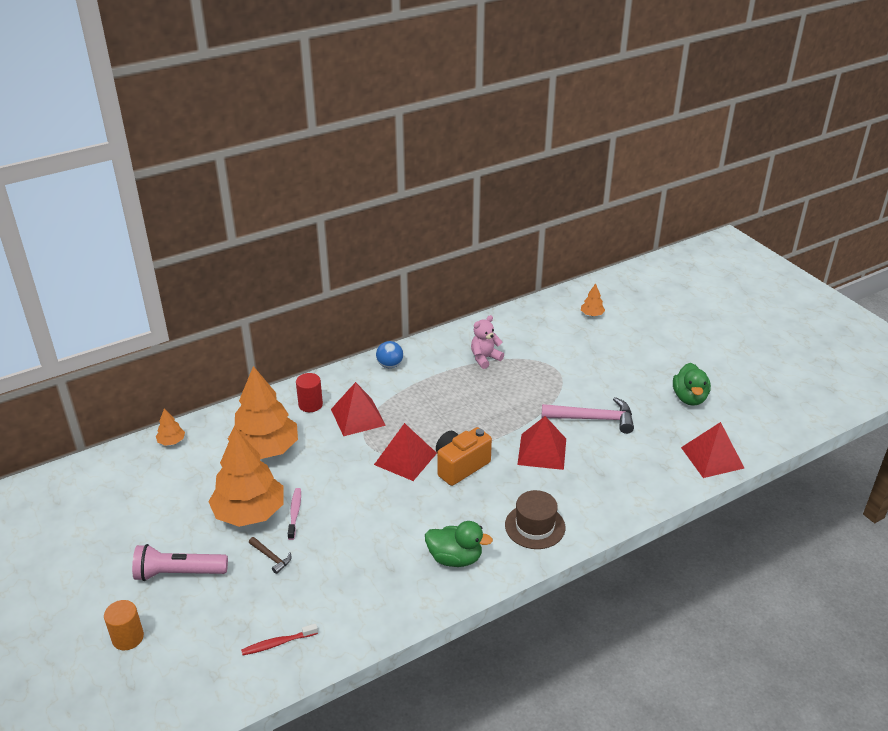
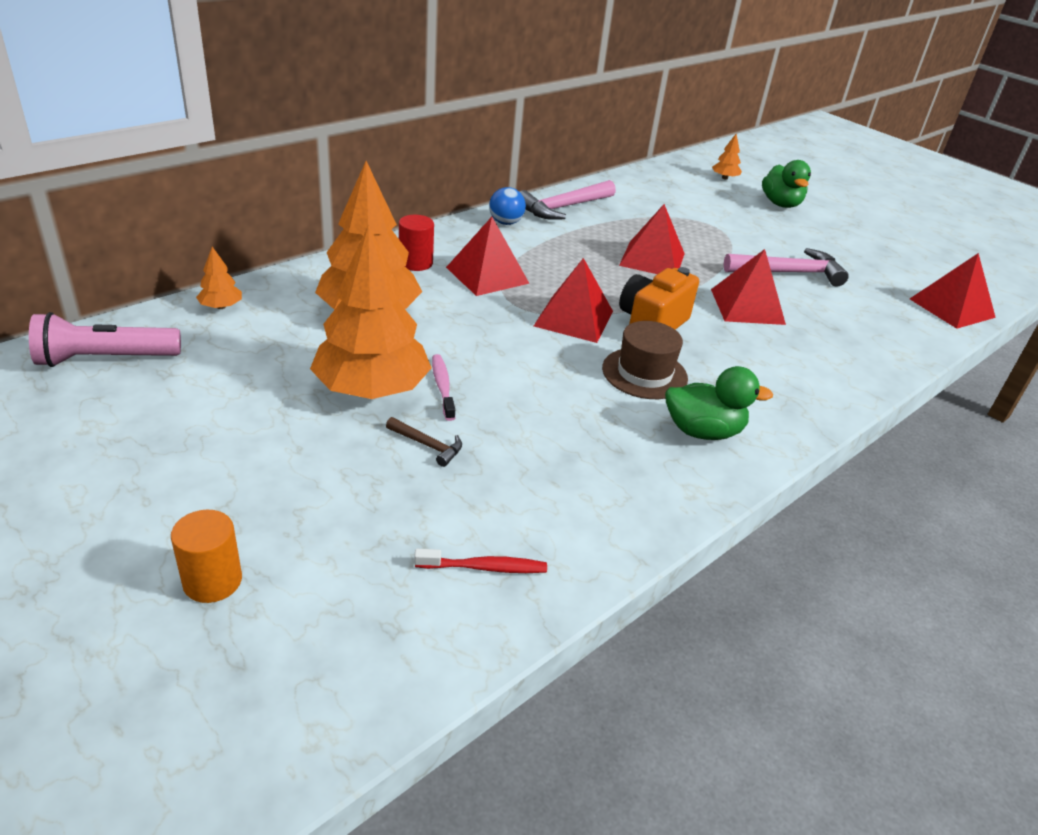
camera: 15 degrees left, 0 degrees up
(178, 573) = (280, 476): pink flashlight -> pink flashlight (105, 359)
(277, 643) = (485, 567): red toothbrush -> red toothbrush turned 150 degrees counterclockwise
(441, 349) = (564, 207): none -> pink hammer
(485, 358) = (623, 216): pink teddy bear -> none
(489, 403) = (652, 259): none -> red pyramid
(535, 526) = (788, 388): brown hat -> brown hat (644, 373)
(689, 398) = (884, 252): green duck -> green duck (780, 204)

